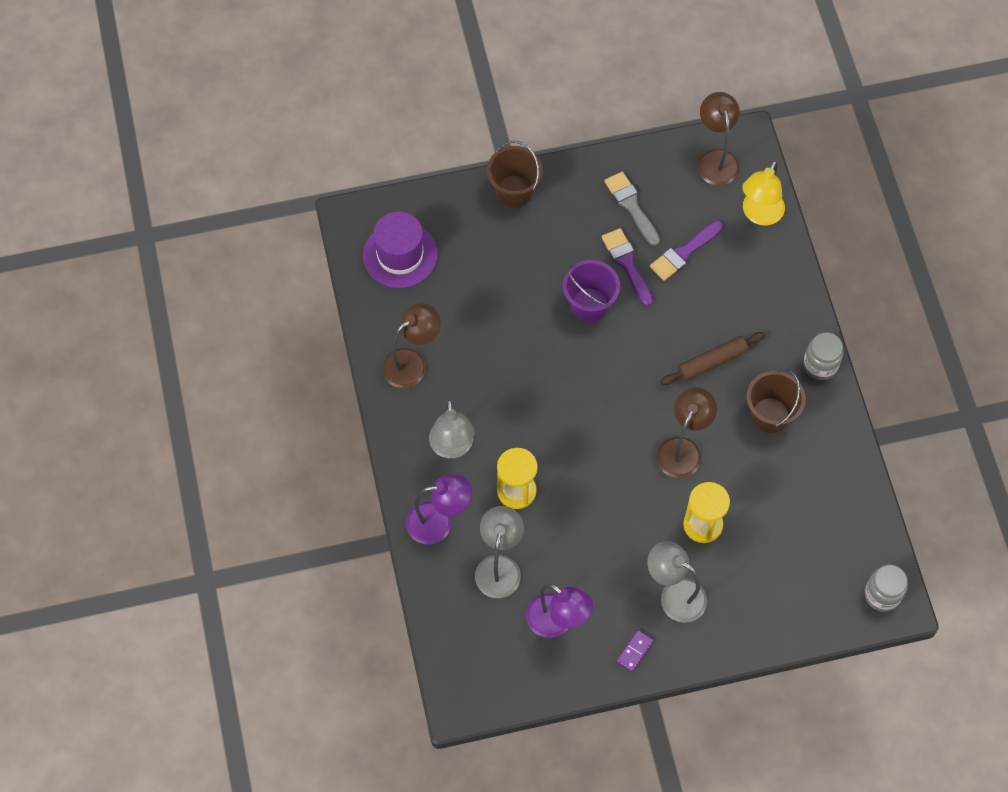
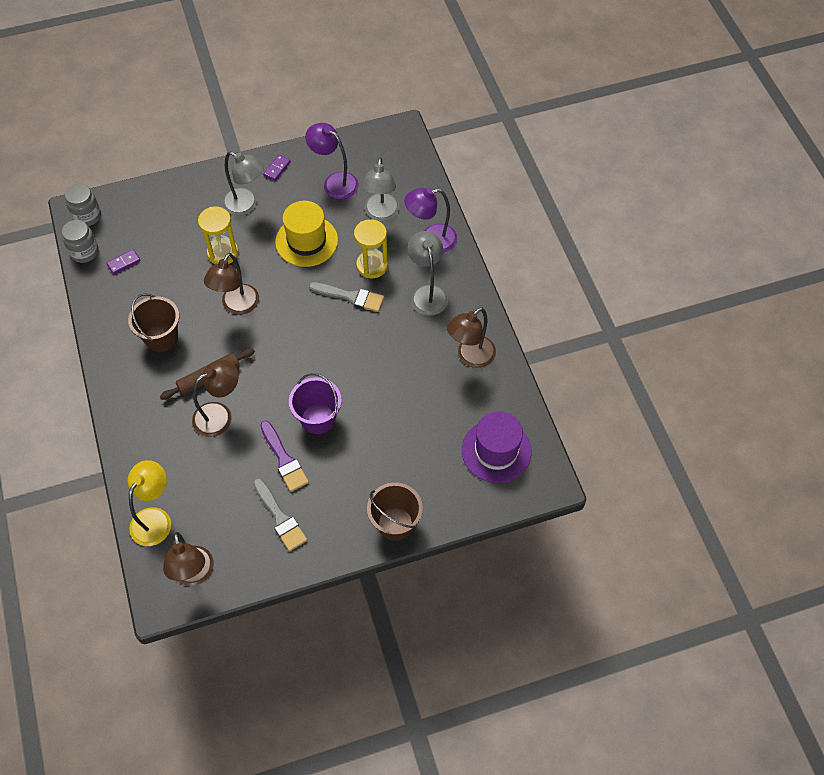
camera: 175 degrees right, 5 degrees down
(545, 450) = (350, 297): none -> grey brush
(597, 533) = (306, 241): none -> yellow hat
(684, 252) = (230, 474): purple brush -> none
(697, 317) = (220, 415): none -> brown lamp
(820, 365) = (113, 382): grey jar -> grey jar (84, 252)
(826, 520) = (124, 263): none -> purple domino

